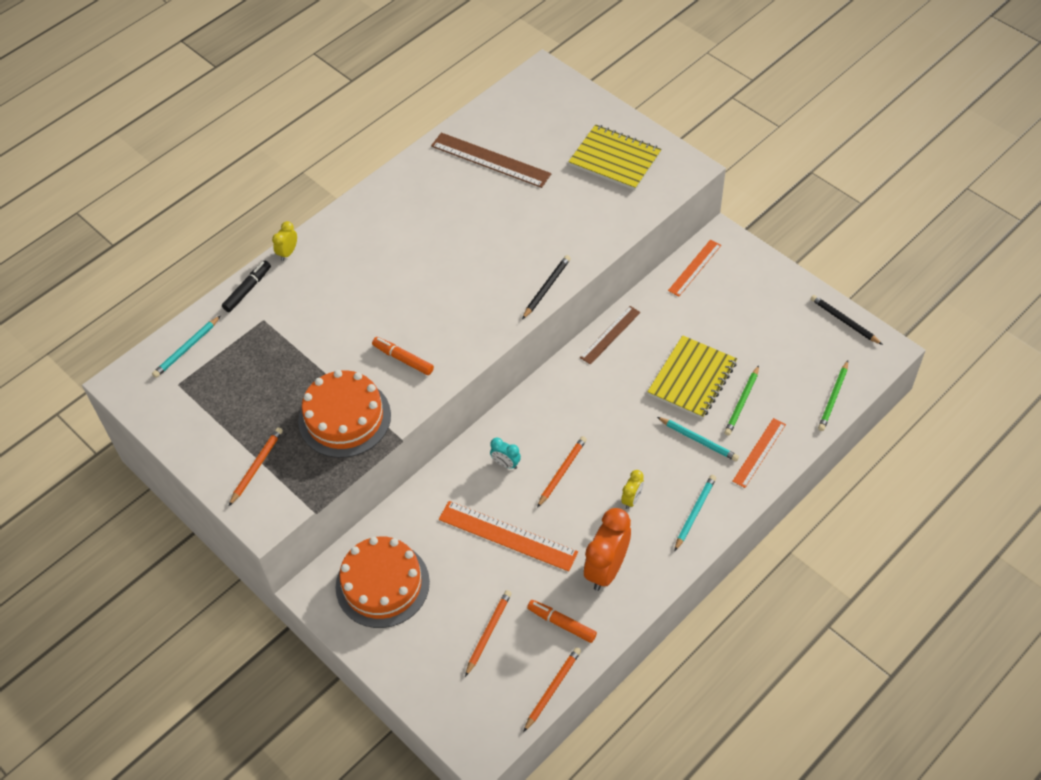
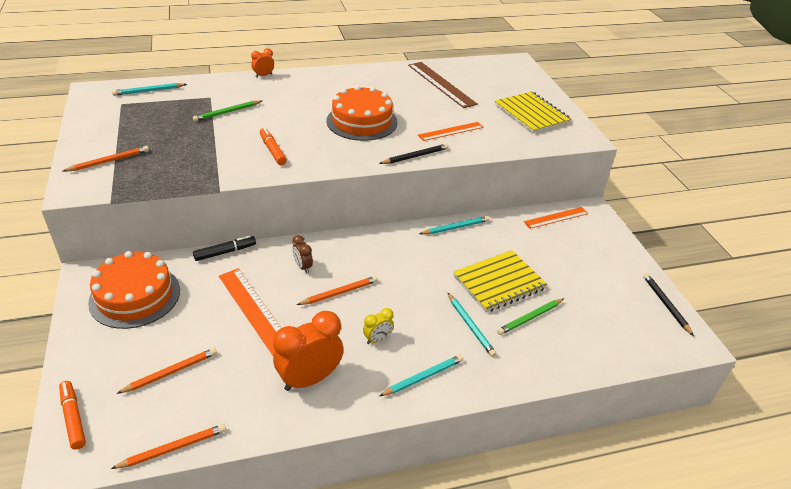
camera: 25 degrees right, 15 degrees down
(247, 290) = (219, 81): black marker -> black marker (225, 252)
(288, 253) = (263, 75): yellow clock -> orange clock
(344, 418) = (196, 162): orange cake -> orange cake (362, 121)
(506, 464) = (303, 267): turquoise clock -> brown clock
(561, 623) = (233, 399): orange marker -> orange marker (73, 418)
(610, 335) = (455, 227): brown ruler -> turquoise pencil
(759, 452) = (518, 361): orange ruler -> orange ruler (451, 131)
(833, 398) = (619, 354): green pencil -> green pencil (227, 112)

